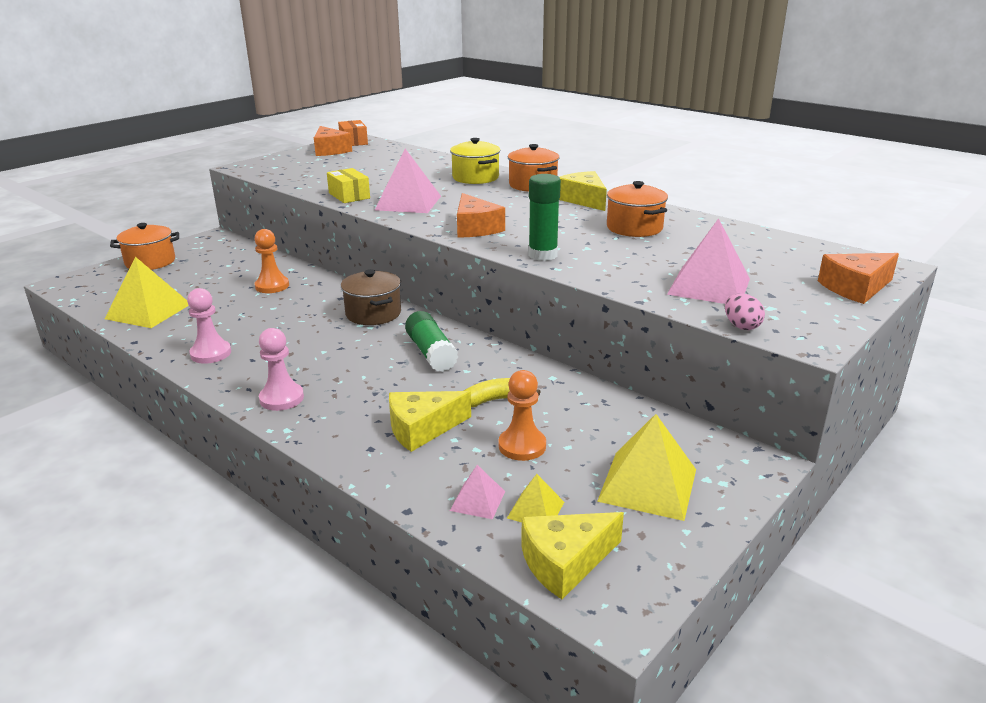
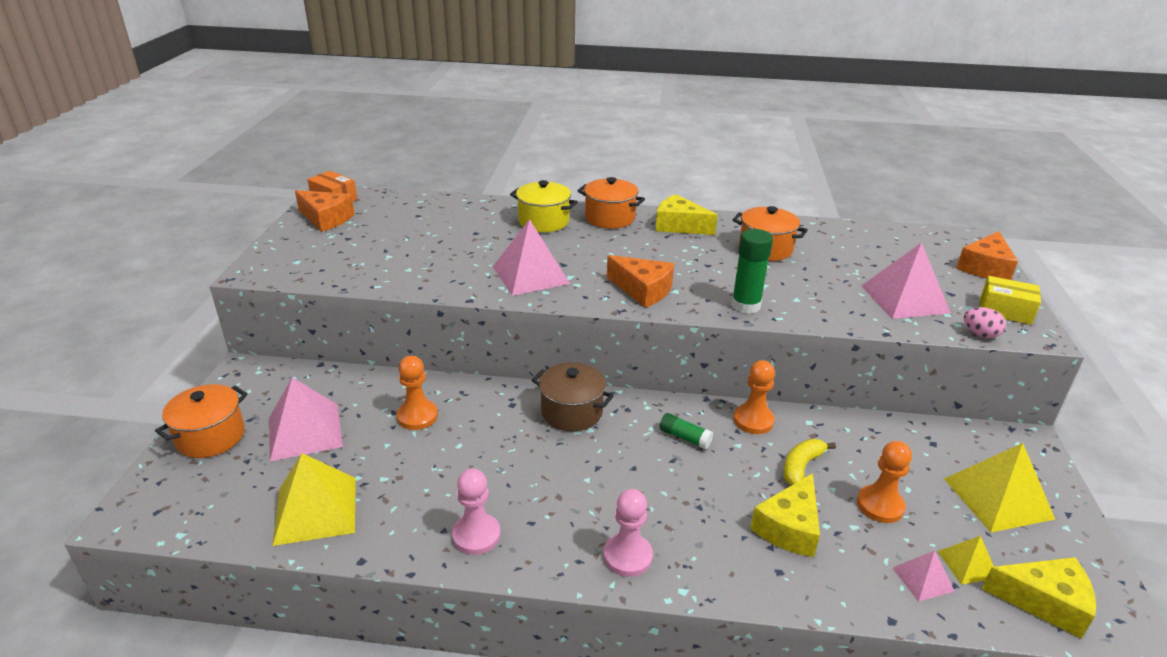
camera: 35 degrees left, 5 degrees up
(199, 274) = (305, 431): none -> pink pyramid
(349, 196) = (454, 282): yellow box -> yellow box (1005, 311)
(431, 353) = (684, 437): green glue stick -> green glue stick, size x0.61
(504, 361) = (753, 420): none -> orange pawn
(565, 562) = (1044, 602): yellow cheese -> yellow cheese turned 105 degrees counterclockwise

